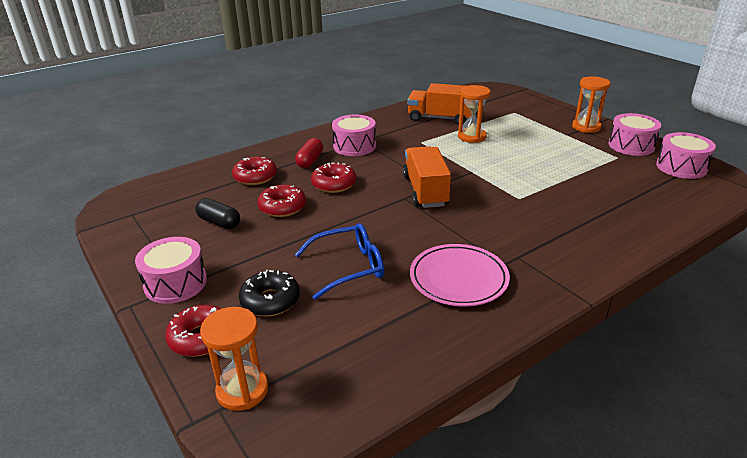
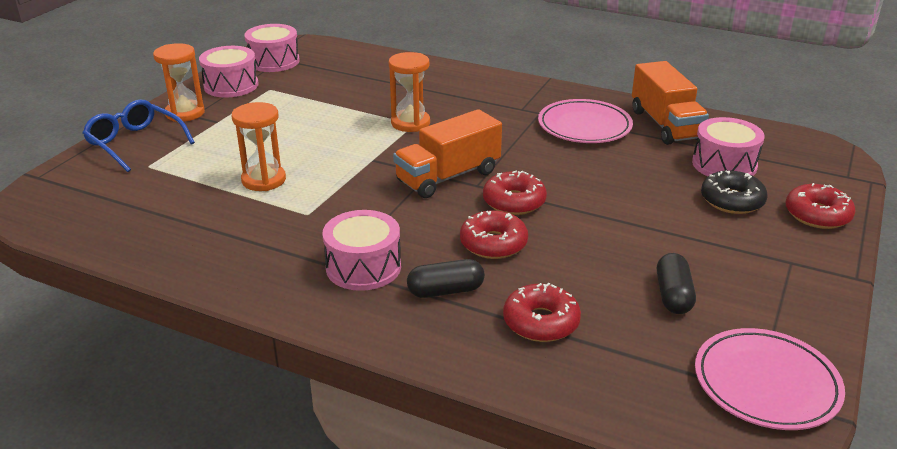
camera: 120 degrees left, 0 degrees up
(131, 219) = (766, 383): none -> pink plate
(175, 283) = (794, 267): pink drum -> pink drum (724, 164)
(242, 390) = (822, 174): orange hourglass -> orange hourglass (410, 123)
(282, 207) = (587, 261): red donut -> red donut (514, 202)
(310, 161) = (445, 291): red capsule -> black capsule
(349, 267) = (635, 178): blue glasses -> blue glasses (135, 143)
(440, 118) = (204, 219): orange truck -> orange truck (665, 125)

